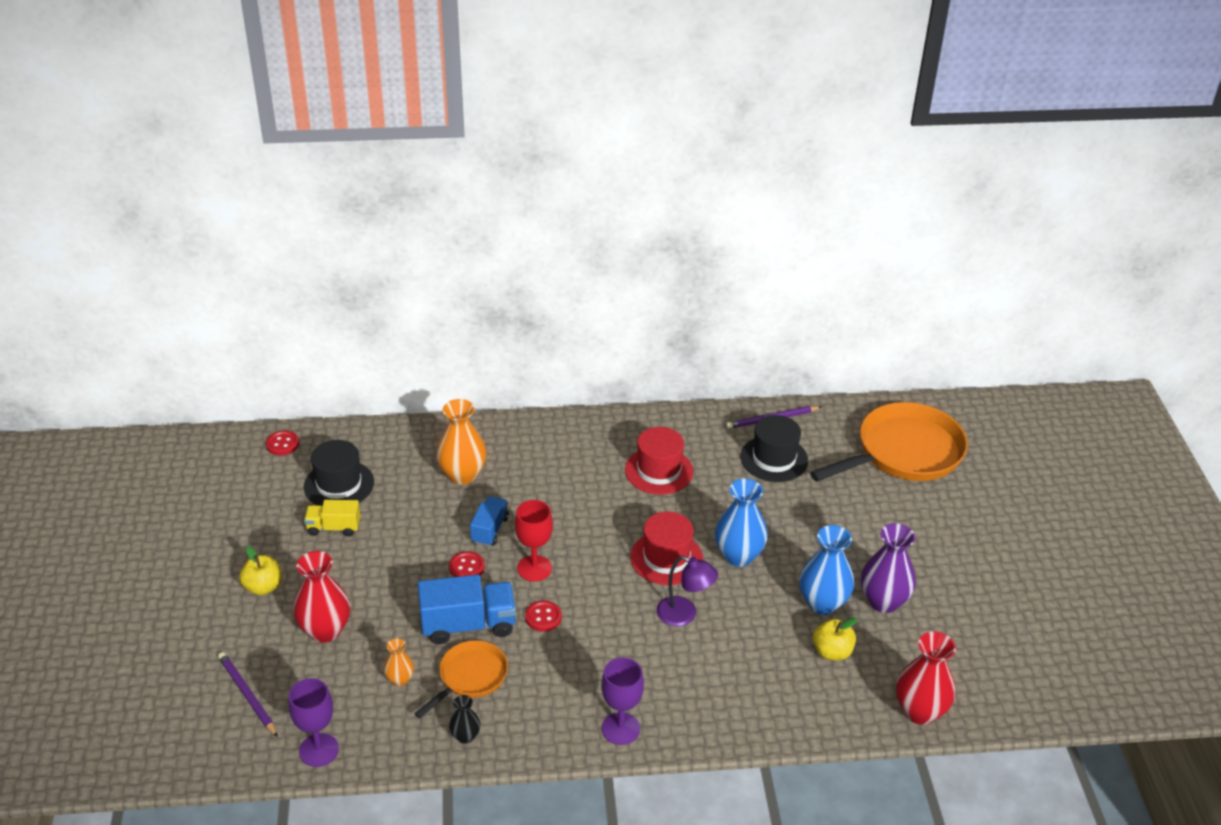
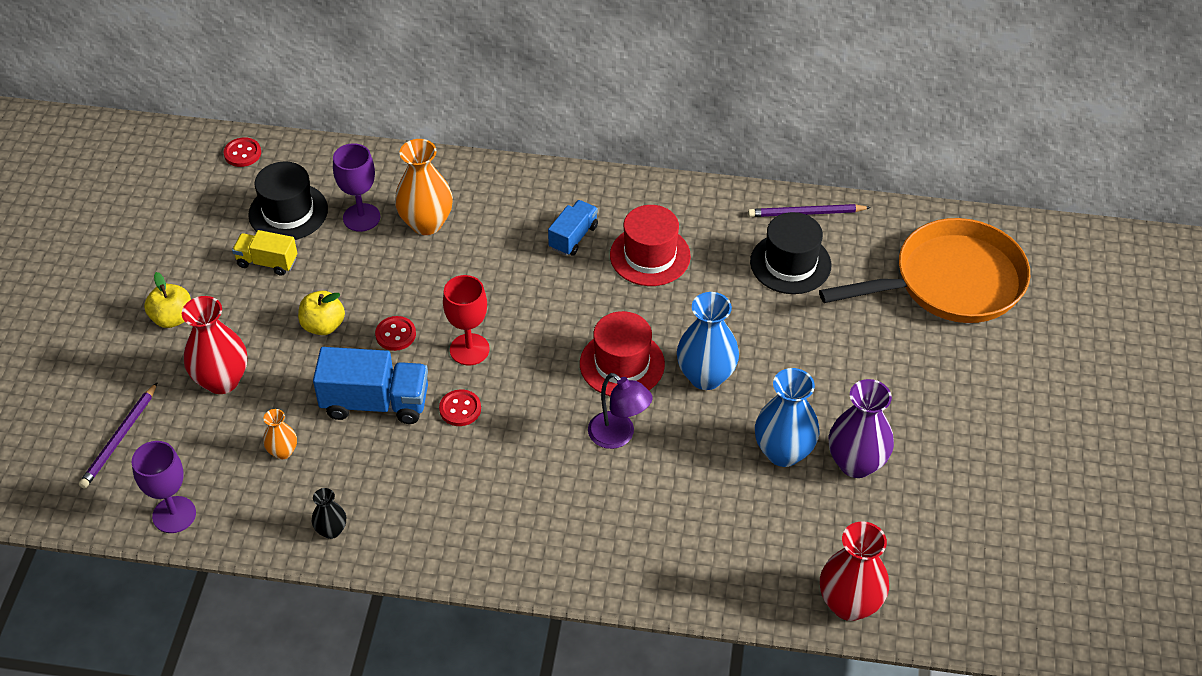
camera: 15 degrees right, 10 degrees up
(247, 695) = (119, 438): purple pencil -> purple pencil turned 135 degrees counterclockwise
(470, 677) = (358, 464): orange pan -> none
(490, 530) = (435, 294): blue truck -> blue truck (573, 237)
(620, 728) = (501, 555): purple goblet -> purple goblet (361, 217)
(832, 652) = (773, 513): yellow apple -> yellow apple (323, 325)

